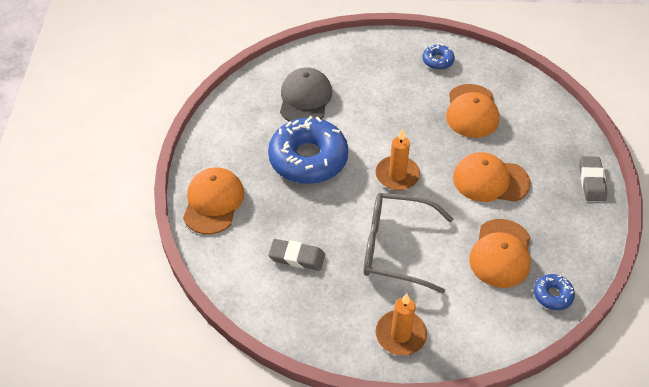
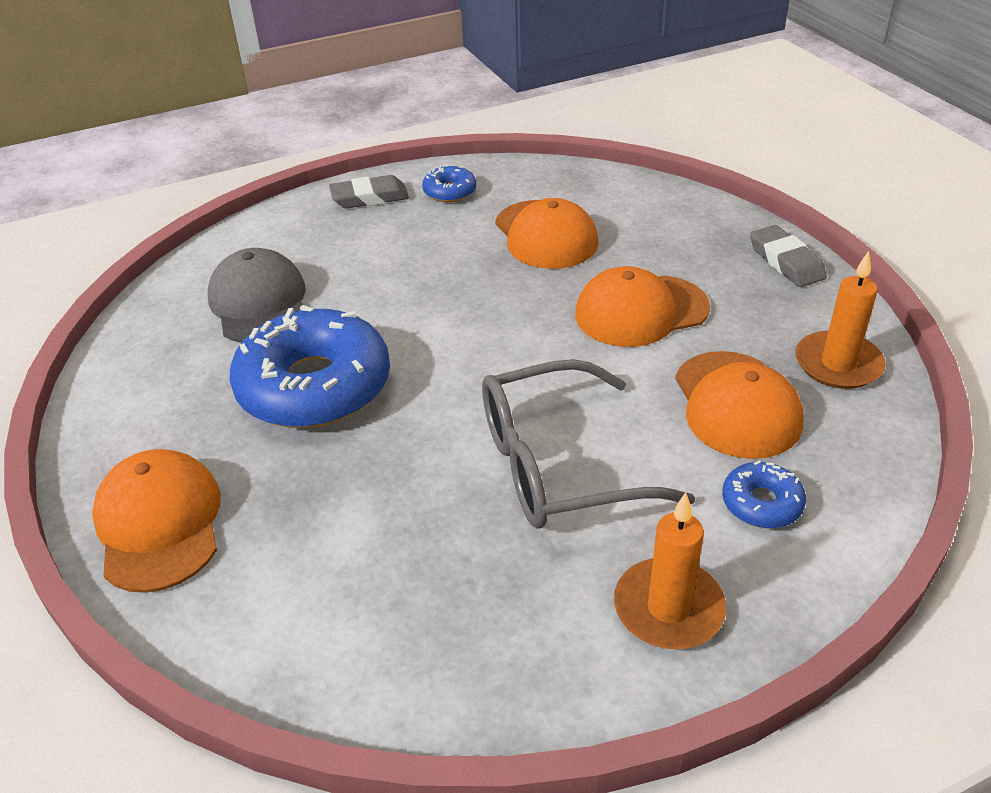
camera: 25 degrees left, 10 degrees down
(297, 257) = (383, 554): grey eraser -> grey eraser (369, 197)
(397, 175) = (487, 356): orange candle -> orange candle (838, 364)
(552, 295) = (864, 433): blue donut -> blue donut (761, 503)

